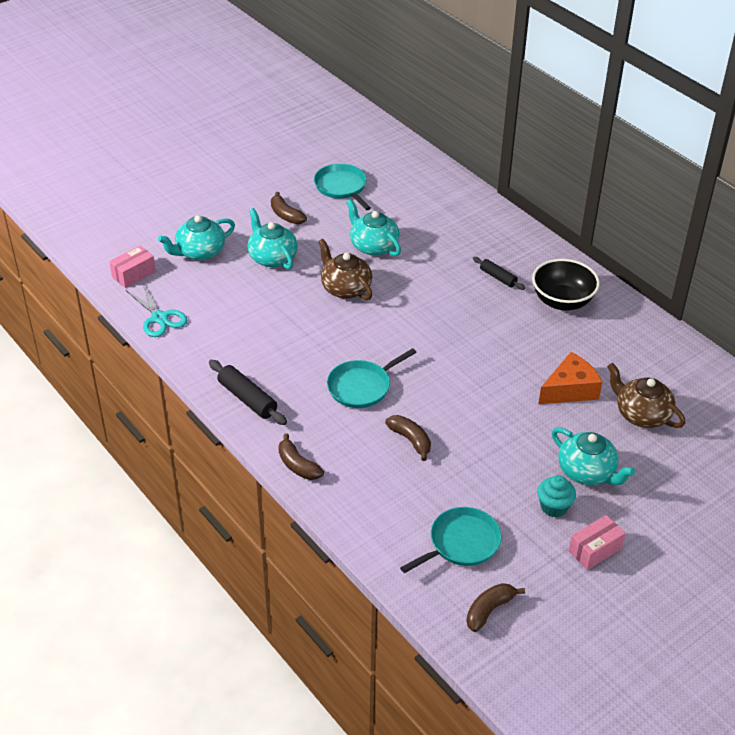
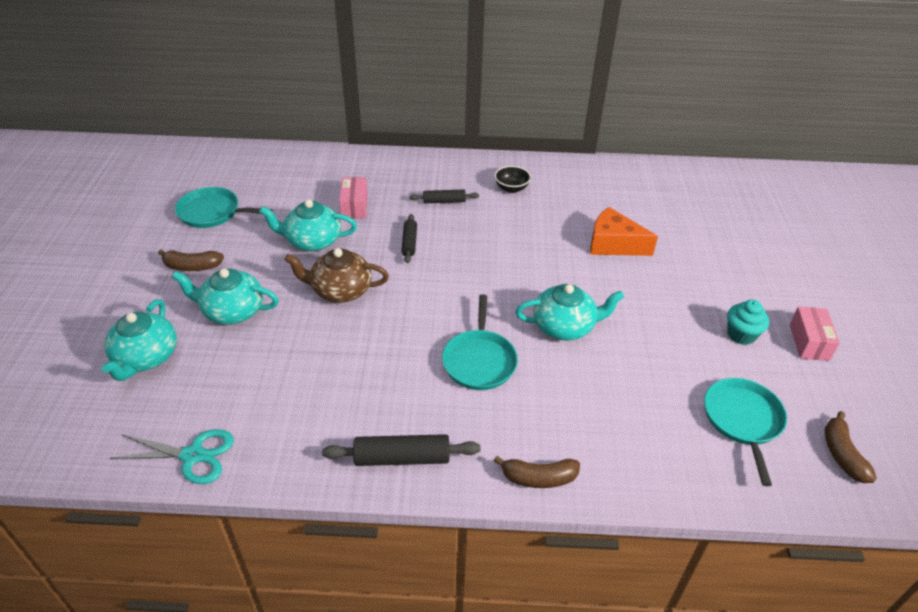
camera: 50 degrees left, 0 degrees up
(134, 274) = (96, 434): pink box -> pink box (354, 206)
(410, 440) = (582, 372): brown banana -> none
(430, 289) = (409, 243): none -> black rolling pin
(562, 301) = (511, 188): black bowl -> black bowl, size x0.55
(570, 390) = (613, 244): orange cheese -> orange cheese turned 75 degrees counterclockwise
(587, 472) = (715, 292): turquoise teapot -> turquoise teapot (564, 326)
(641, 414) = (676, 227): brown teapot -> none

